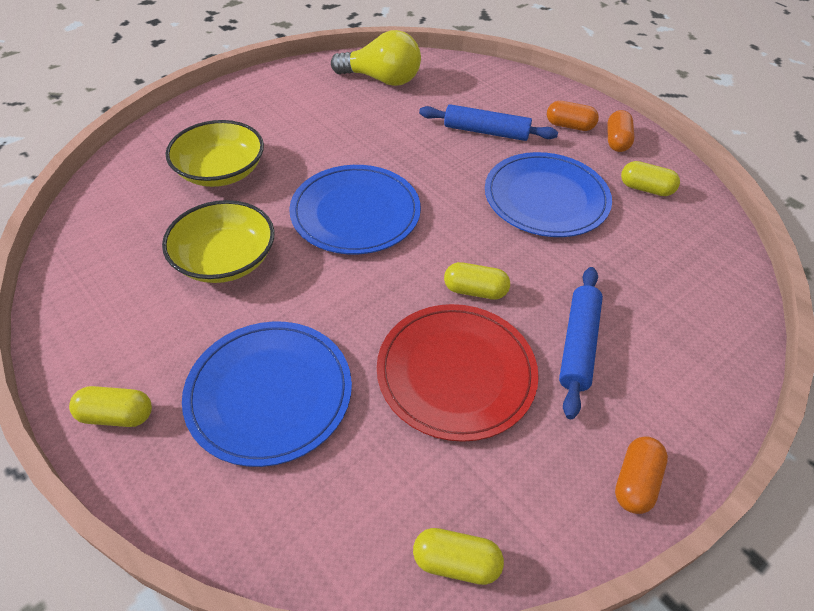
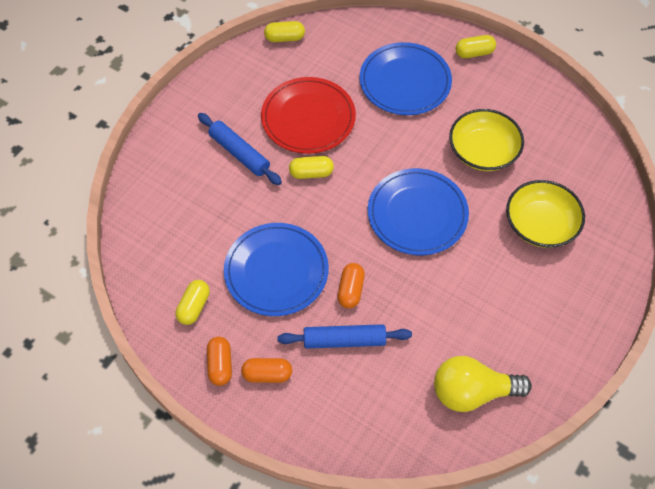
camera: 165 degrees right, 10 degrees up
(578, 345) = (239, 153): blue rolling pin -> blue rolling pin turned 45 degrees counterclockwise
(635, 482) = (204, 88): orange capsule -> orange capsule (350, 290)
(645, 189) = (194, 307): yellow capsule -> yellow capsule turned 75 degrees counterclockwise

